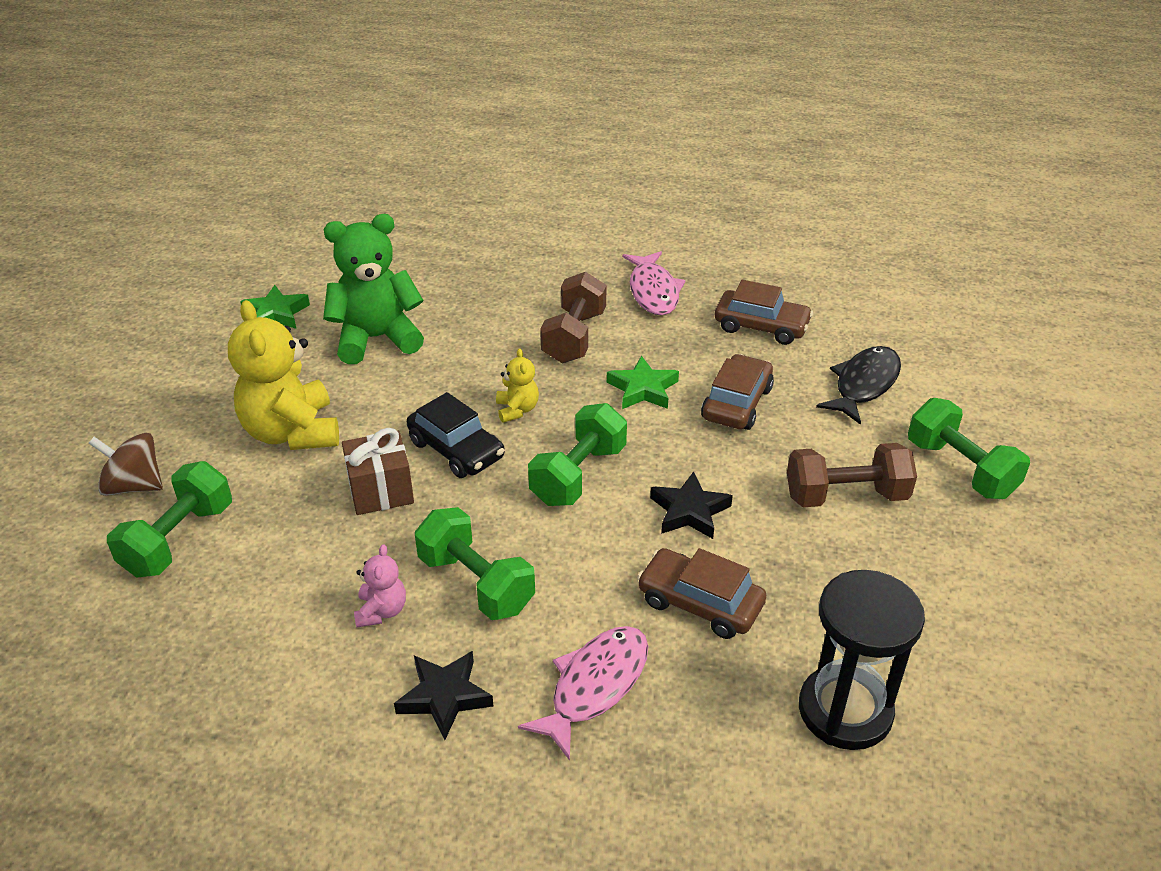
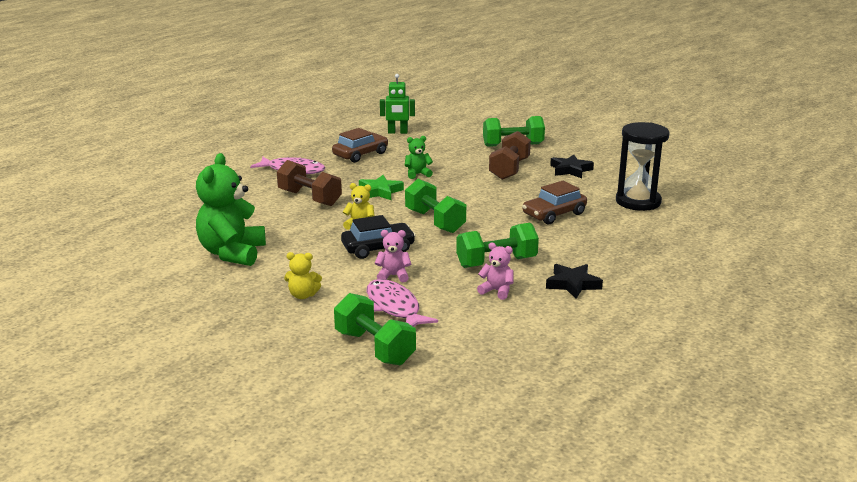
camera: 65 degrees left, 15 degrees down
(134, 486) = (298, 360): brown spinning top -> none
(276, 314) = (151, 283): green star -> none
(292, 432) = (303, 295): yellow teddy bear -> yellow teddy bear, size x0.47
(381, 491) = (393, 276): brown gift -> pink teddy bear
(594, 686) = (590, 248): pink fish -> pink fish (394, 307)
(689, 511) = (488, 202): black star -> black star (570, 170)
(736, 403) = (417, 174): brown car -> green teddy bear
(863, 385) = (434, 146): black fish -> none
(883, 331) = (397, 132): none -> green robot

